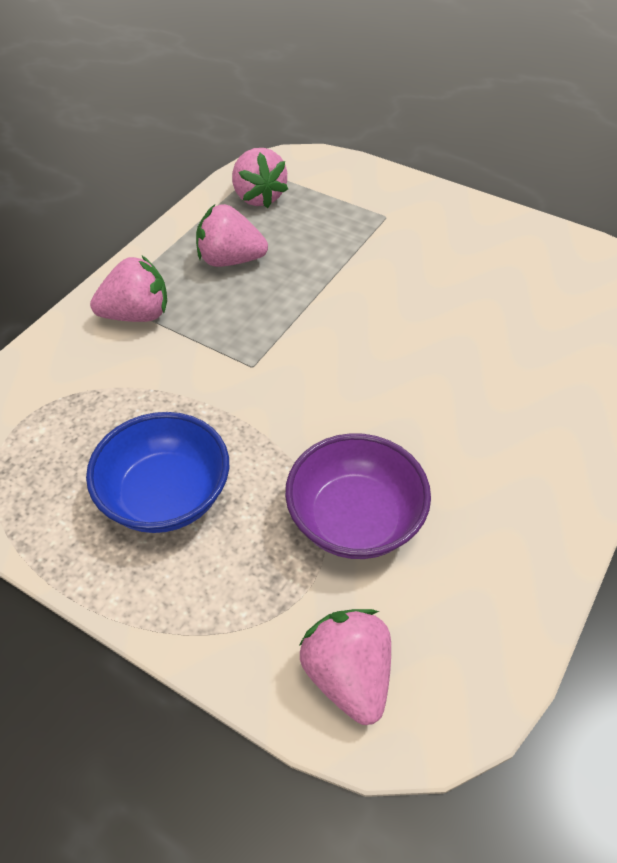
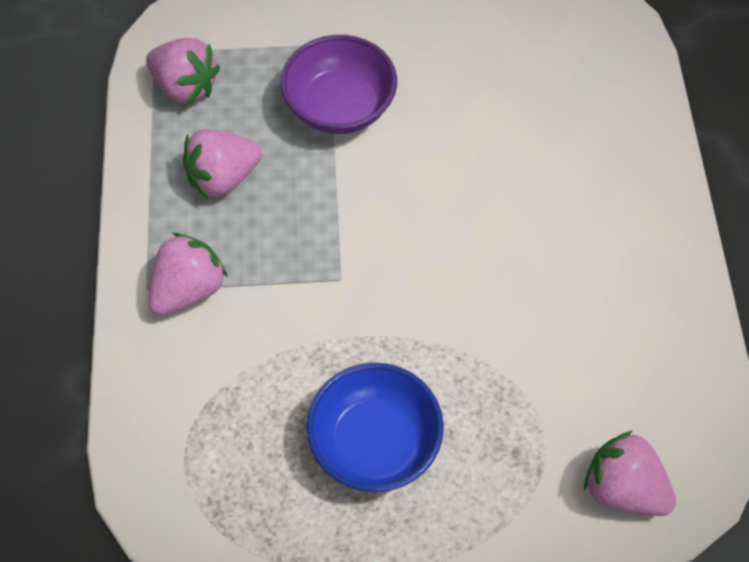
camera: 35 degrees left, 10 degrees up
(355, 519) = (535, 366): purple bowl -> purple bowl (340, 107)

